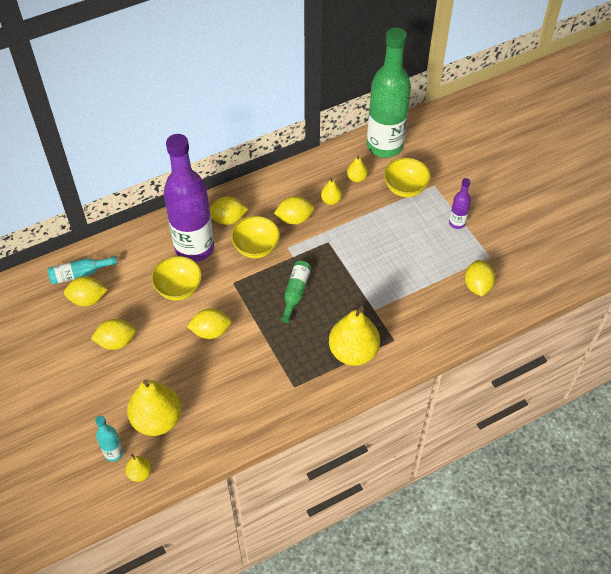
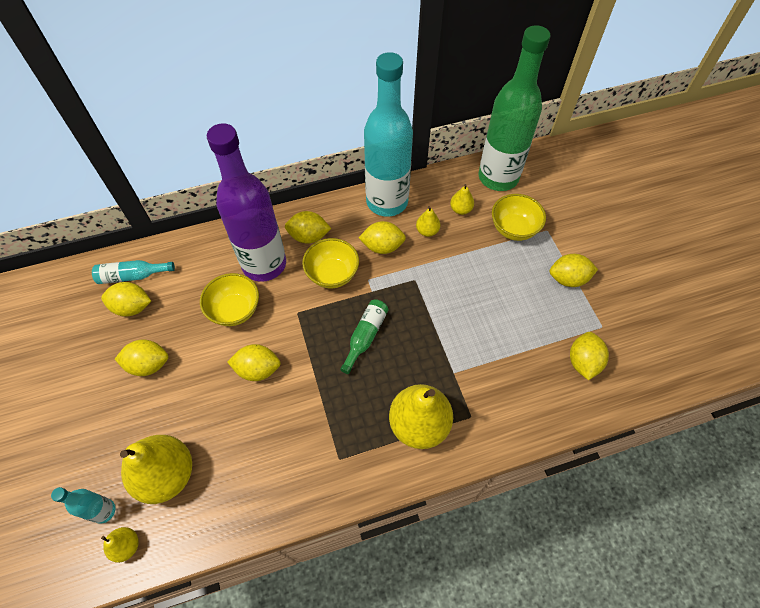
camera: 10 degrees right, 5 degrees up
(290, 180) = (387, 202): none -> turquoise bottle
(457, 223) = (568, 279): purple bottle -> yellow lemon

